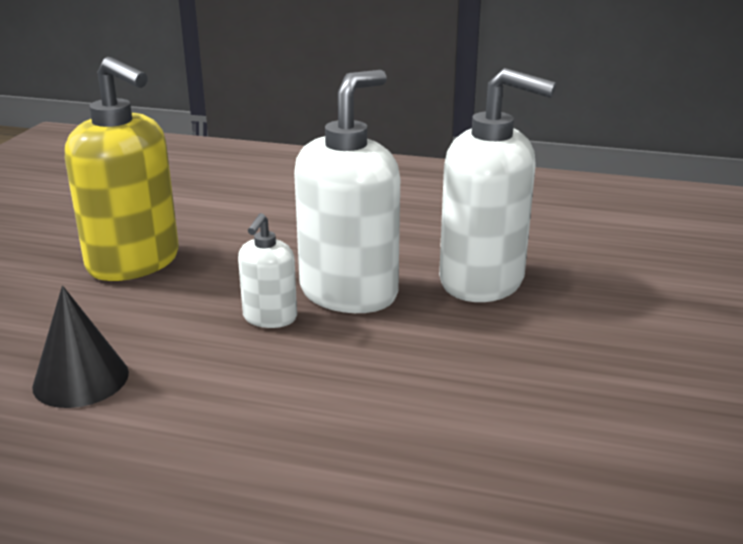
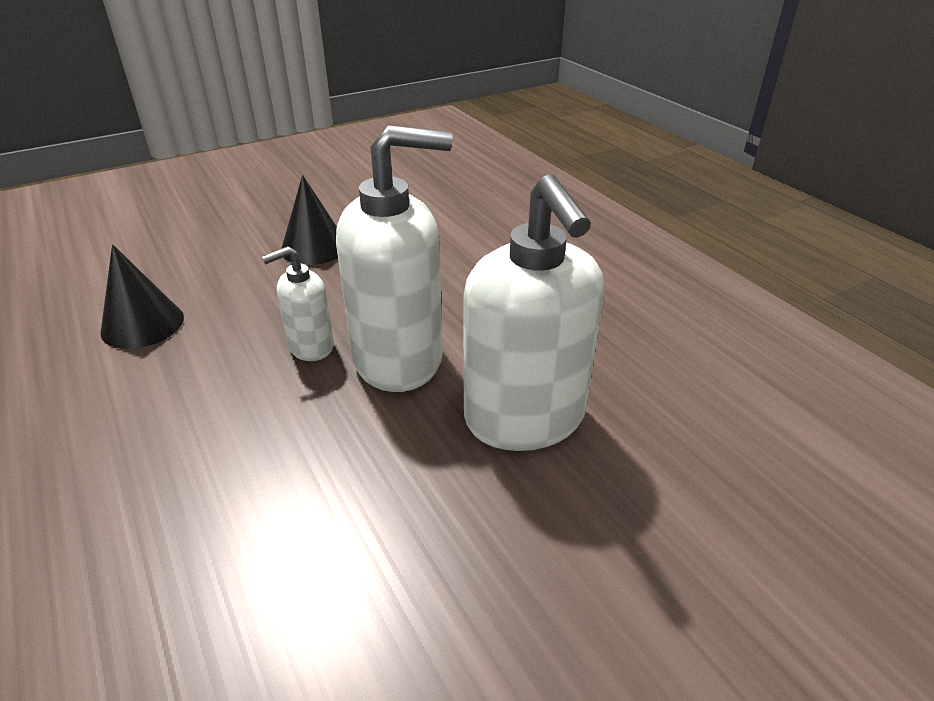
camera: 45 degrees right, 10 degrees up
(134, 262) = (314, 247): yellow soap dispenser -> black cone

